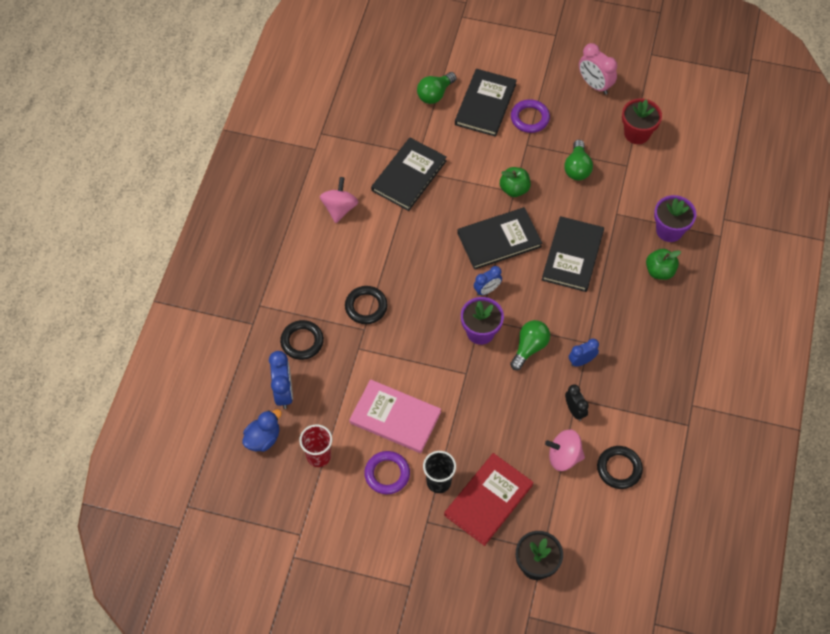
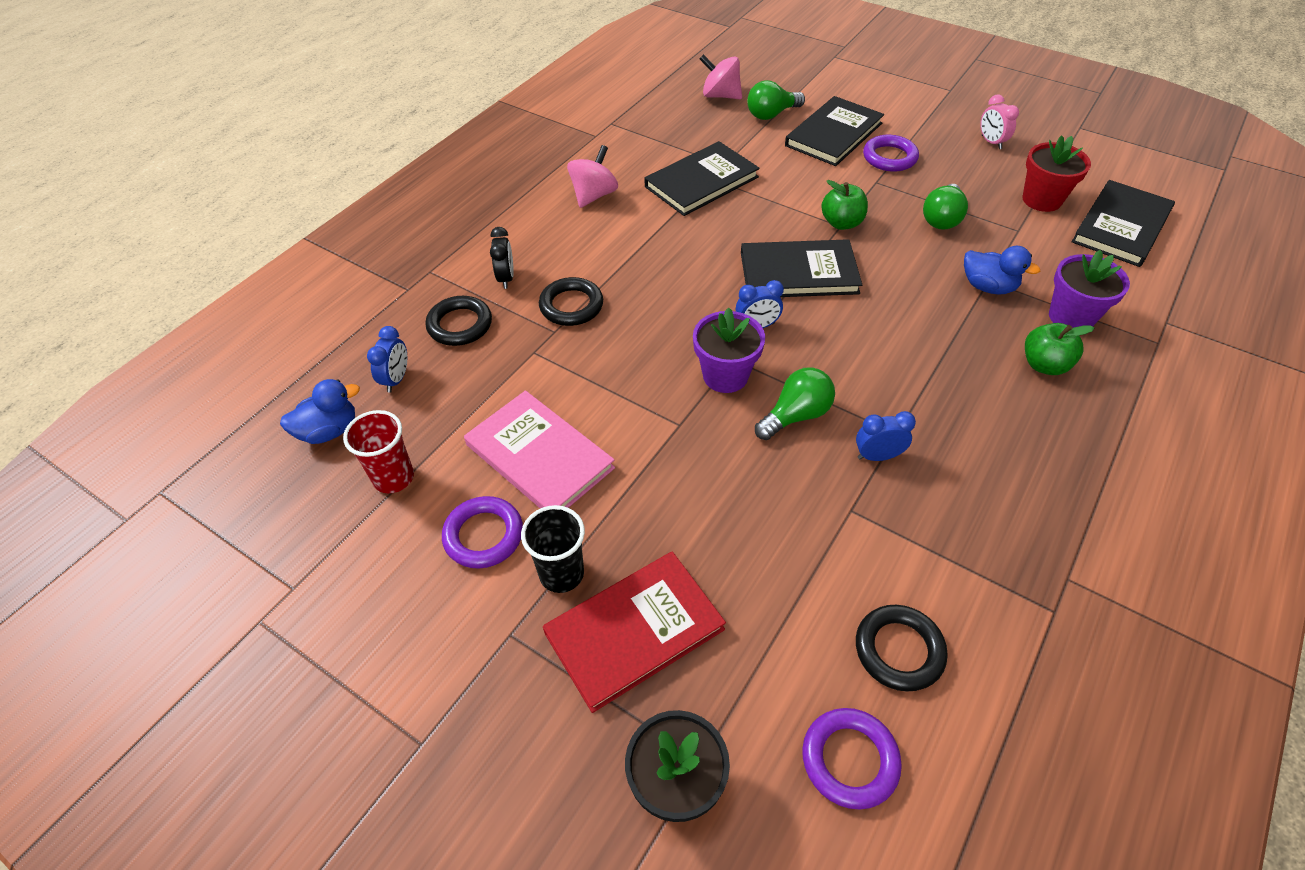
camera: 20 degrees right, 10 degrees down
(284, 392) = (396, 379): blue clock -> blue clock, size x0.65
(564, 457) = (799, 598): pink spinning top -> pink spinning top (720, 96)
(572, 255) = (904, 314): black book -> black book (1121, 226)
(574, 410) = (843, 527): black clock -> black clock (506, 278)
(594, 85) = (991, 142): pink clock -> pink clock, size x0.65
(609, 528) = (849, 760): none -> purple ring
(617, 219) = (988, 287): none -> blue duck

